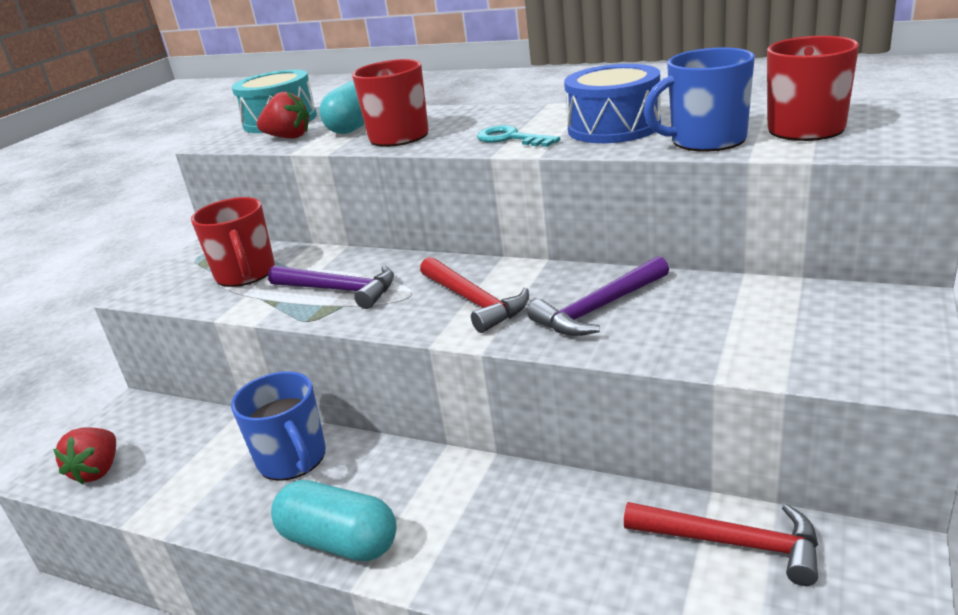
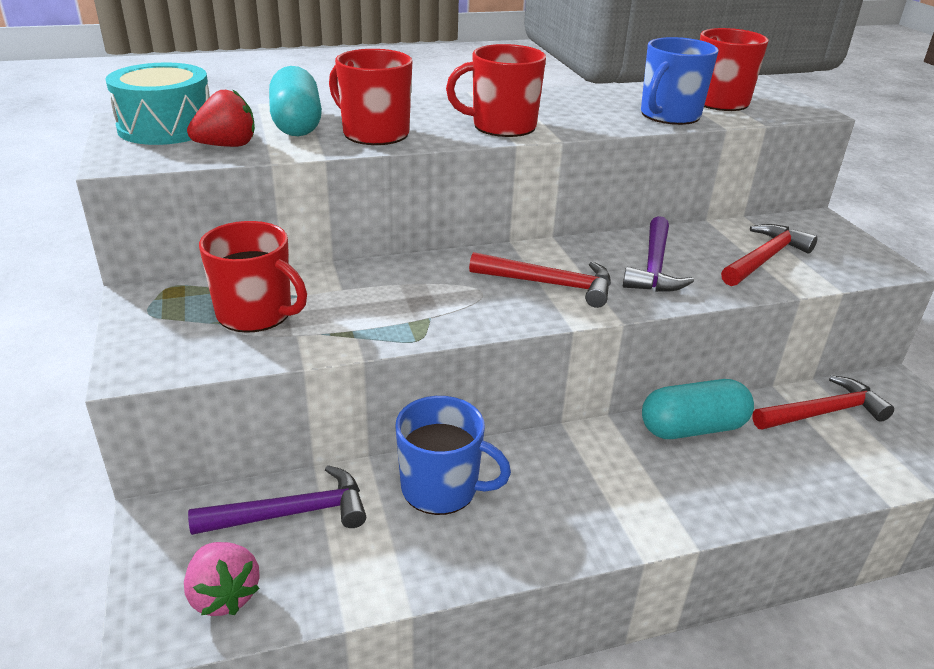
camera: 45 degrees left, 5 degrees up
(98, 471) = (224, 595): red strawberry -> pink strawberry
(339, 290) = (402, 304): purple hammer -> purple hammer (292, 513)
(339, 541) = (583, 532): turquoise capsule -> turquoise capsule (692, 428)
(511, 138) = (502, 126): turquoise key -> red mug
(614, 127) = (575, 110): blue drum -> none
(743, 329) = (764, 258): none -> red hammer

